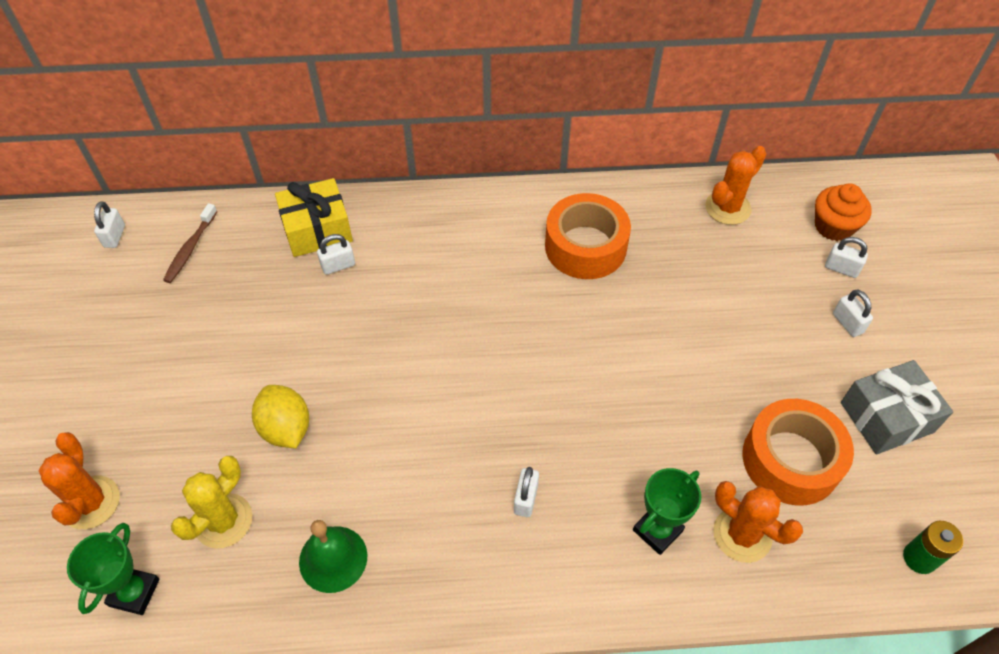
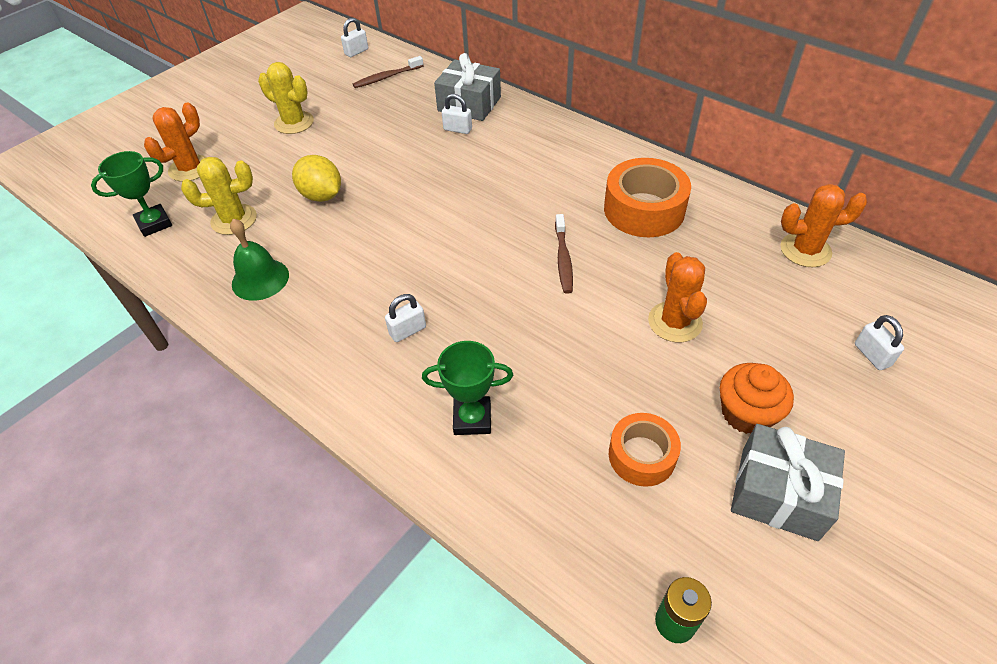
camera: 45 degrees right, 5 degrees down
(148, 367) = (294, 123): none -> yellow cactus
(286, 428) = (322, 196): yellow lemon -> yellow lemon turned 60 degrees counterclockwise
(317, 230) = (469, 104): yellow gift -> grey gift
(574, 338) = (563, 259): none -> brown toothbrush
(742, 534) = (534, 473): orange cactus -> orange cactus (675, 322)
(791, 460) = (642, 455): orange tape -> orange tape, size x0.62
(833, 226) = (903, 320): orange cupcake -> orange cupcake (746, 413)
(847, 323) = (826, 398): white padlock -> none

